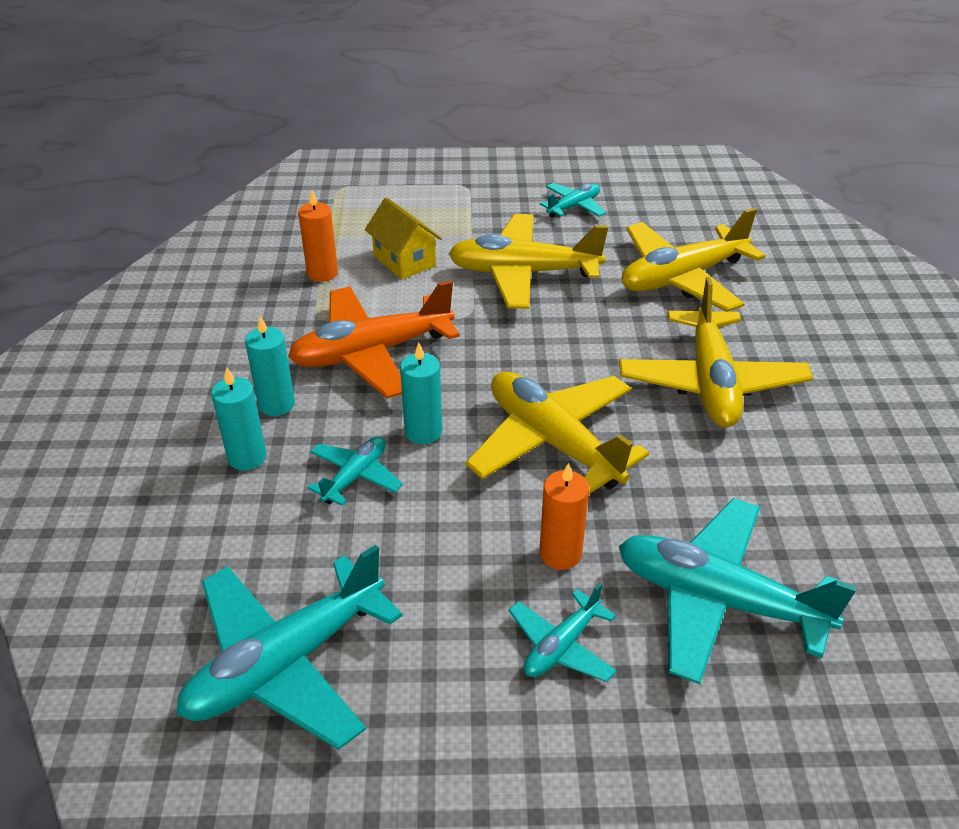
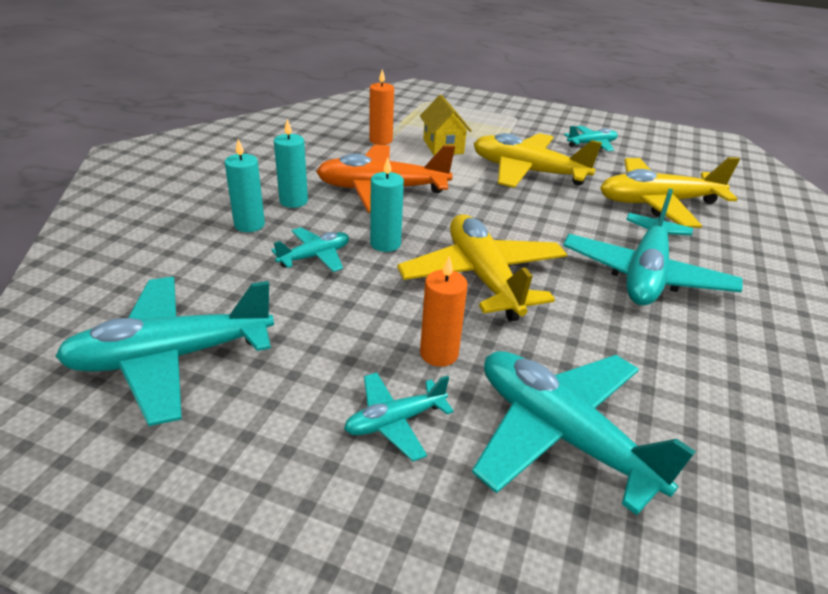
camera: 20 degrees right, 5 degrees down
(710, 382) = (645, 275): yellow plane -> turquoise plane

